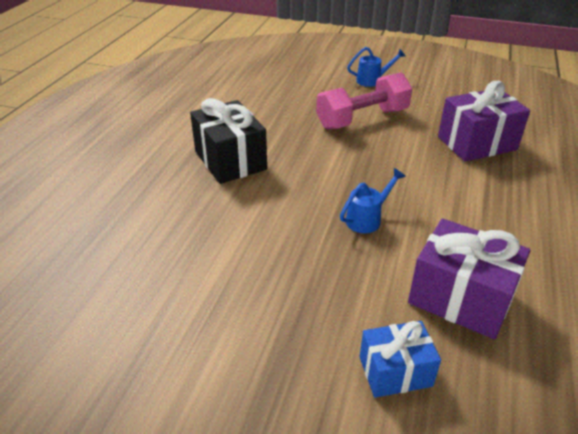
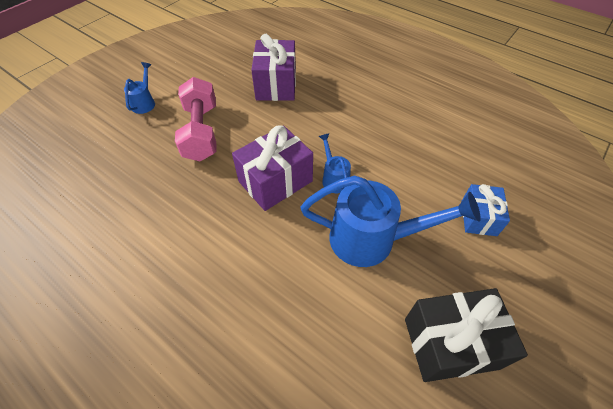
camera: 70 degrees left, 15 degrees up
(230, 160) = (205, 249): black gift -> black gift (450, 343)
(298, 266) = (372, 239): none -> blue watering can
(460, 298) = (426, 162): purple gift -> purple gift (275, 181)

